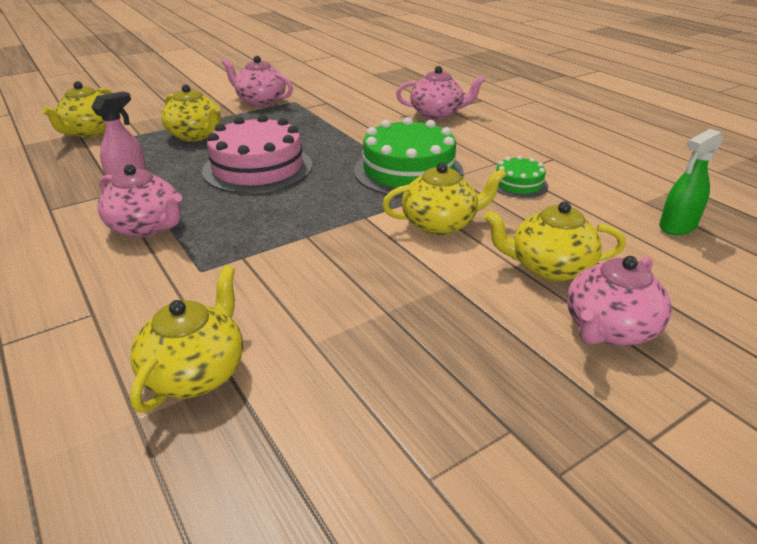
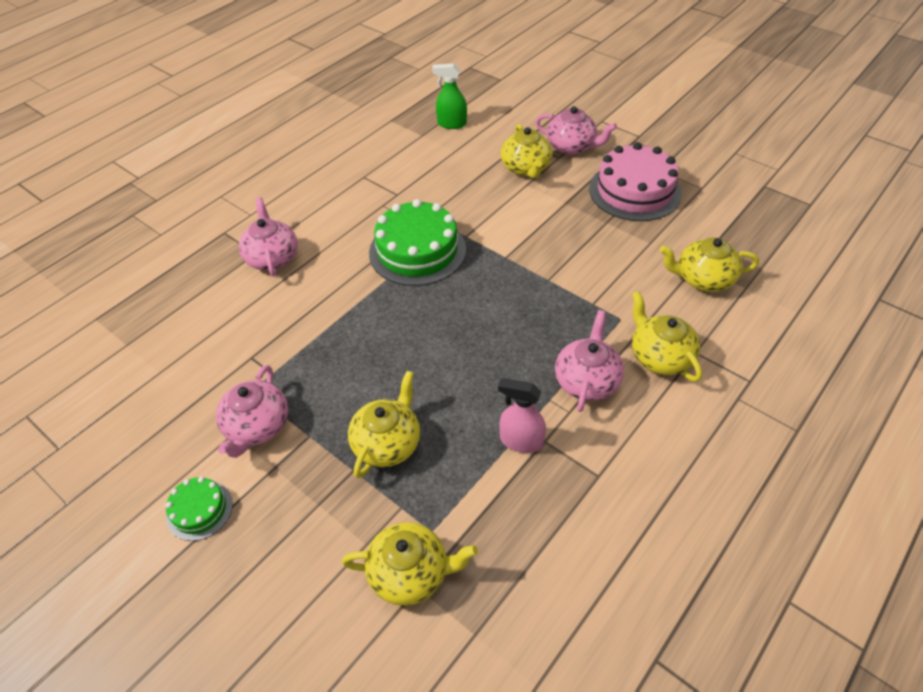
camera: 105 degrees left, 15 degrees up
(258, 168) = (449, 352): pink cake -> pink cake (634, 191)
(440, 224) = (497, 218): yellow teapot -> yellow teapot (660, 357)
(518, 184) = (418, 190): green cake -> green cake (199, 510)
(677, 226) = (451, 124): green spray bottle -> green spray bottle turned 150 degrees clockwise

